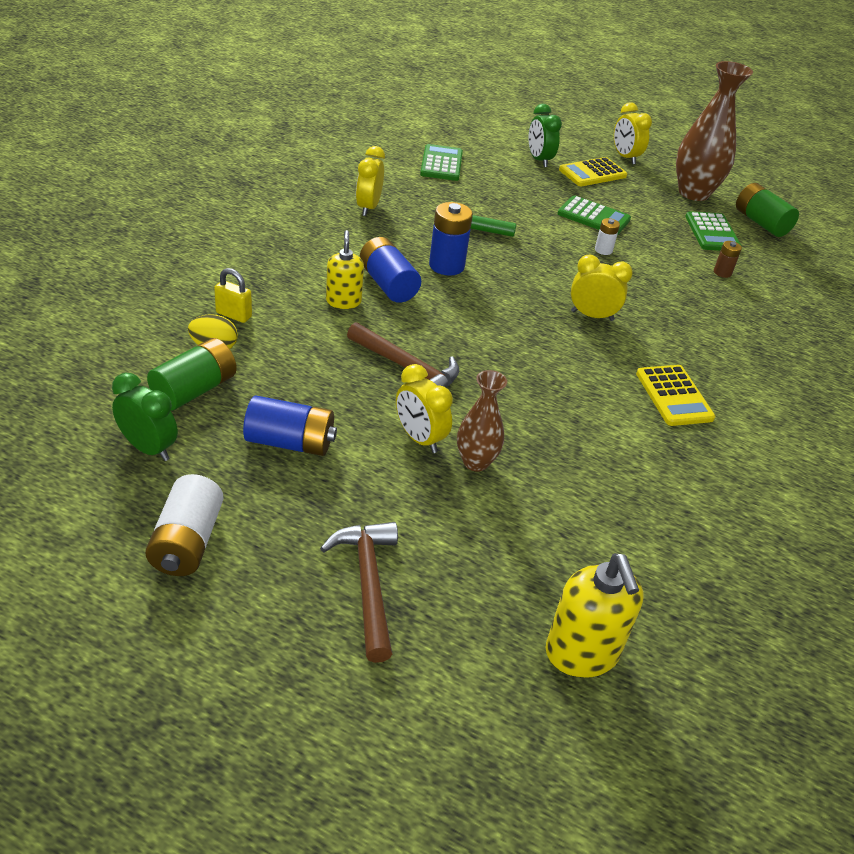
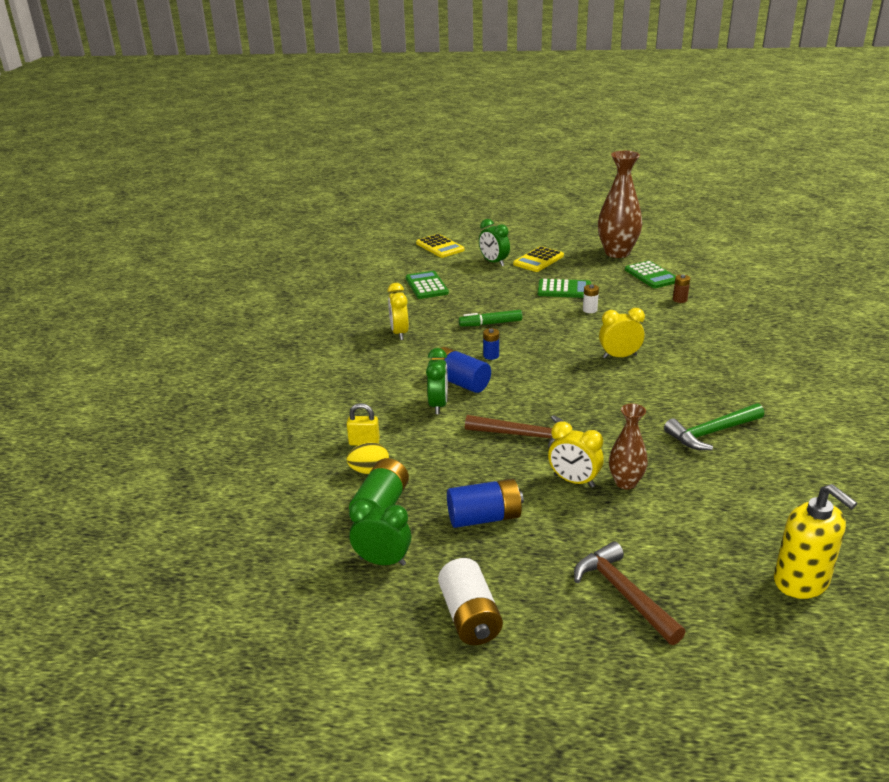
camera: 15 degrees left, 10 degrees down
(343, 301) = (438, 405): yellow soap dispenser -> green clock
(446, 266) = (491, 355): blue battery -> blue battery, size x0.54
(624, 442) = (711, 433): none -> green hammer
(625, 157) = (551, 243): yellow clock -> none
(674, 396) = (717, 391): yellow calculator -> yellow calculator (440, 247)
(760, 223) = (677, 259): green battery -> none

